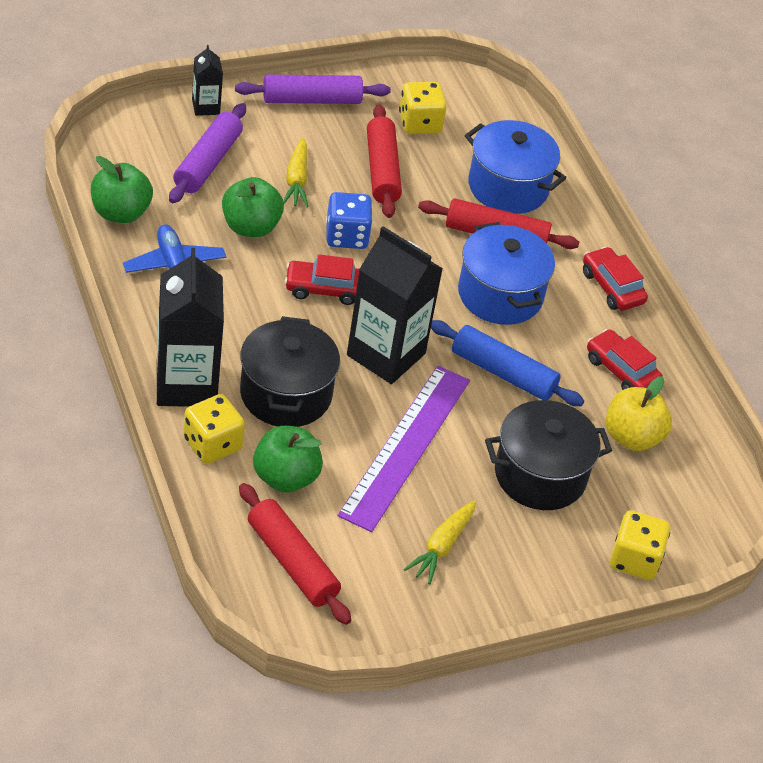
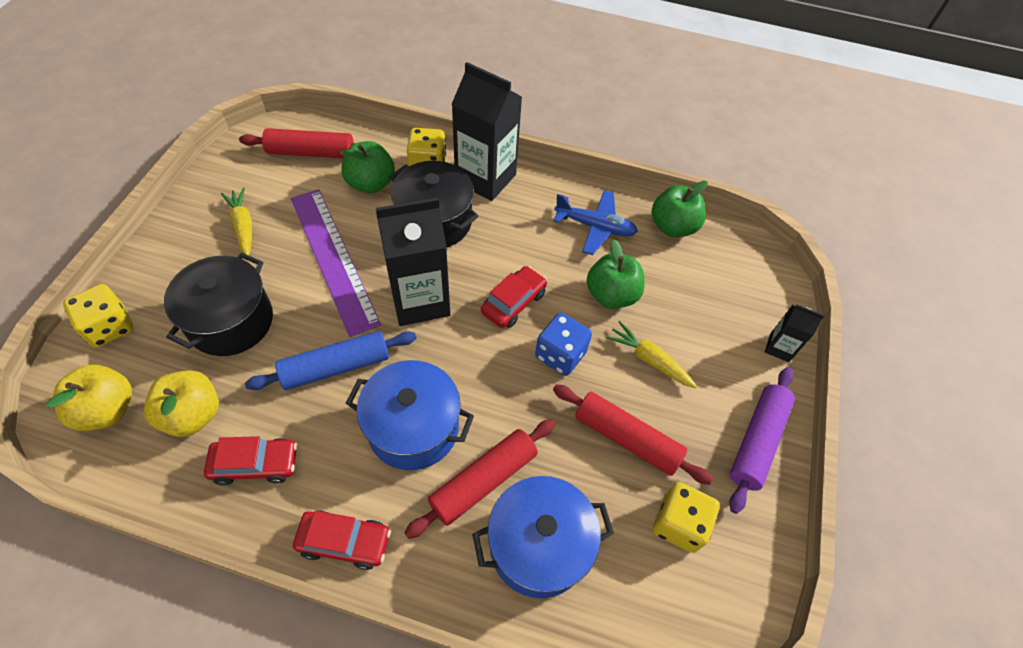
camera: 130 degrees right, 10 degrees up
(207, 162) = (703, 309): purple rolling pin -> none
(687, 496) = (107, 410): none -> yellow apple

